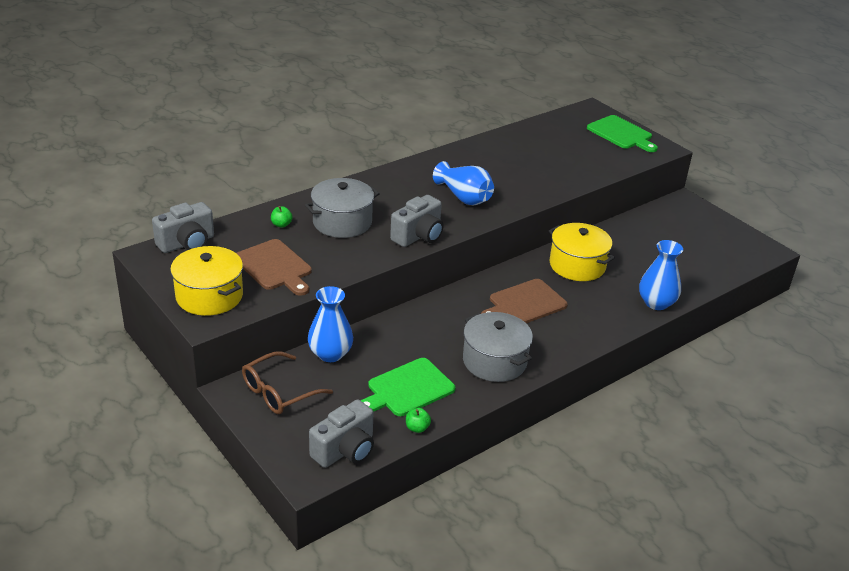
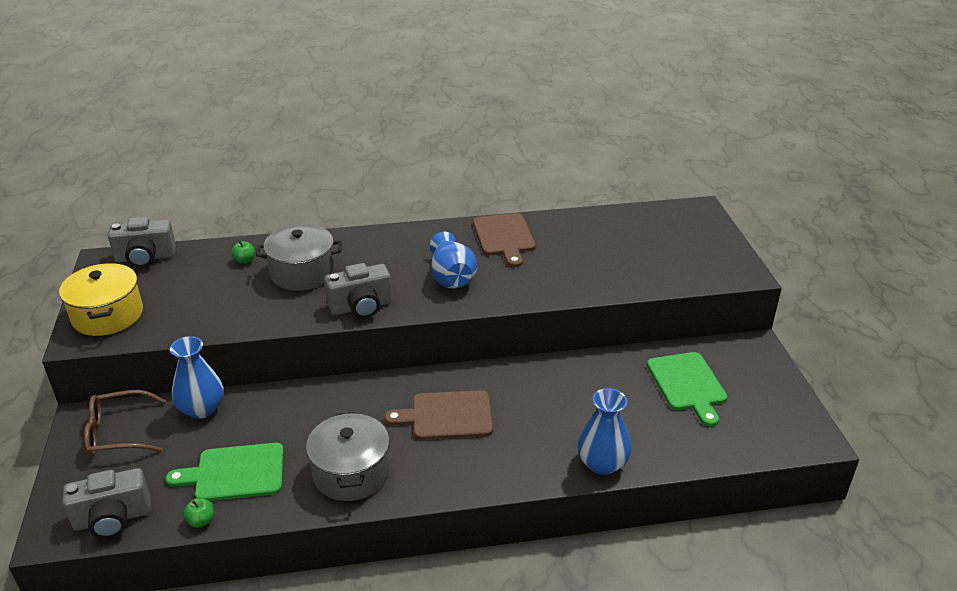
camera: 30 degrees right, 0 degrees up
(274, 267) = (193, 302): brown cutting board -> brown cutting board (504, 237)
(577, 265) = (548, 388): yellow pot -> none
(621, 134) = (707, 245): green cutting board -> green cutting board (687, 384)

